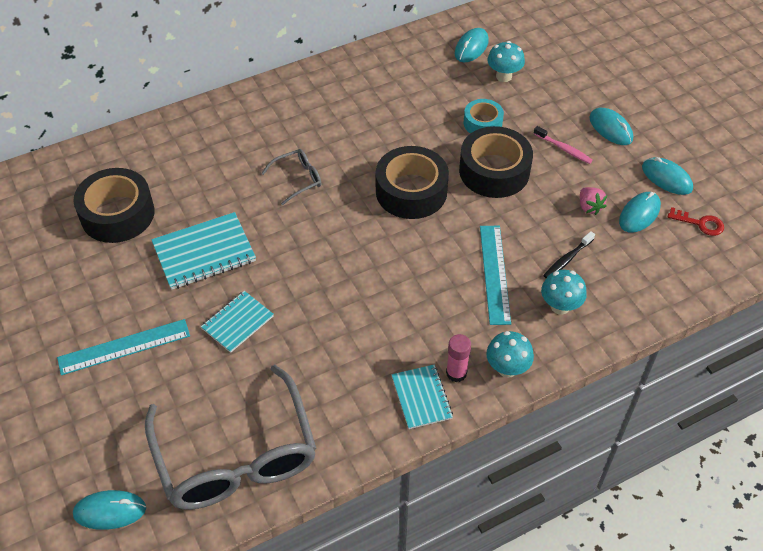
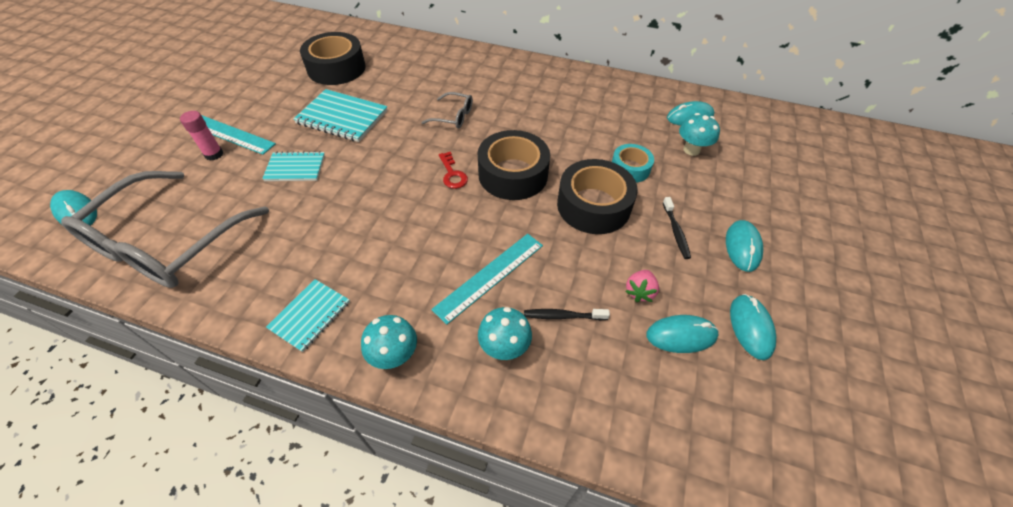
camera: 45 degrees right, 0 degrees up
(456, 373) = (357, 322): pink glue stick -> pink glue stick (214, 154)
(564, 149) = (676, 232): pink toothbrush -> black toothbrush
(700, 223) = (738, 397): red key -> red key (452, 174)

